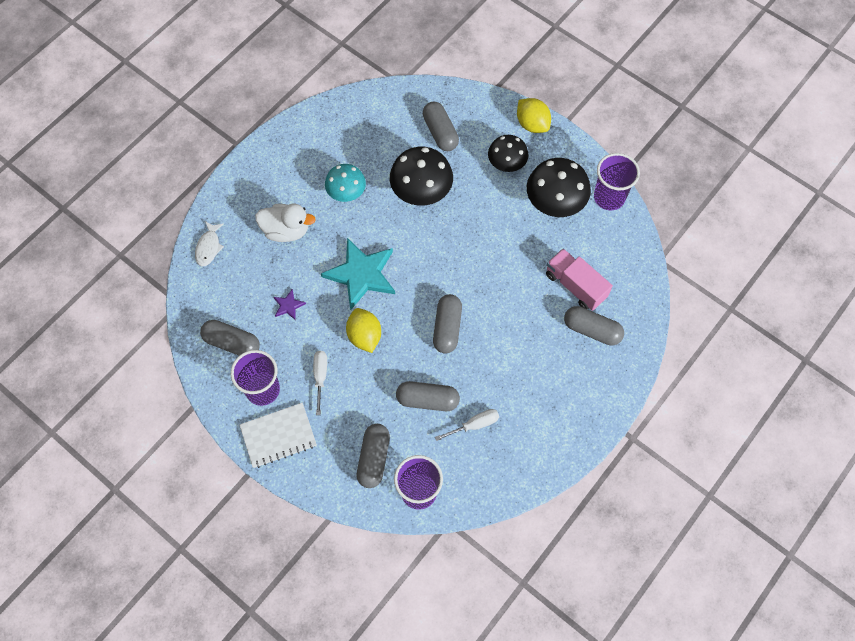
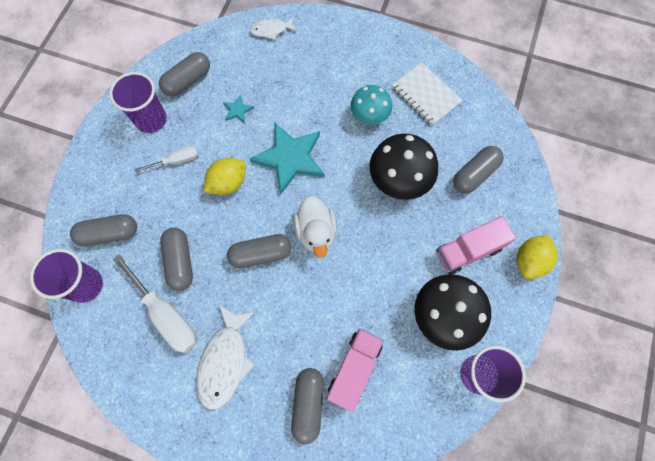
camera: 70 degrees right, 5 degrees up
(232, 343) = (187, 81): grey capsule -> grey capsule turned 45 degrees clockwise
(278, 436) = (111, 148): white notebook -> white notebook (426, 95)
(286, 231) = (310, 81): white duck -> white duck (316, 232)
(288, 305) = (237, 110): purple star -> turquoise star
(474, 425) = (166, 315): white screwdriver -> white screwdriver, size x1.76
(506, 164) = (468, 250): black mushroom -> pink truck
(534, 385) = (225, 361): none -> white fish

